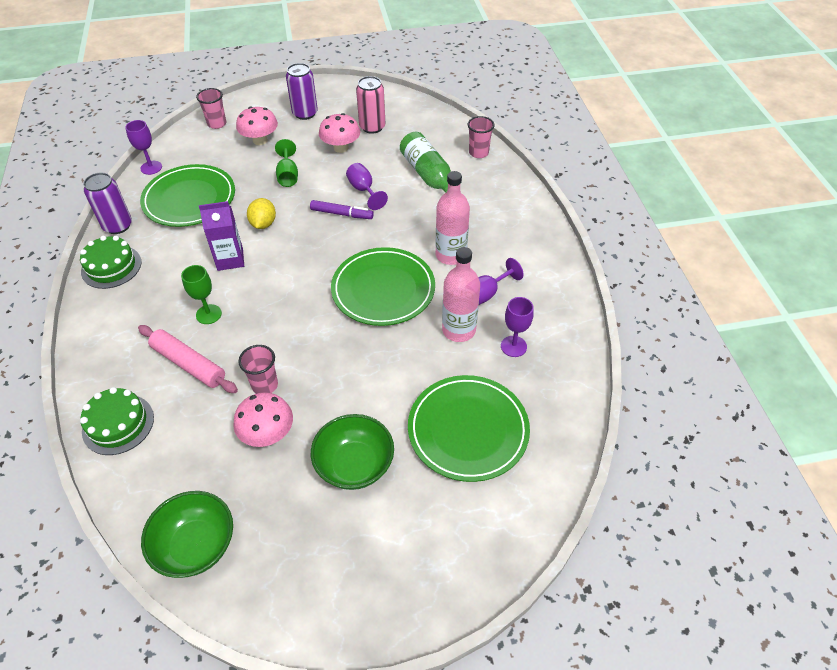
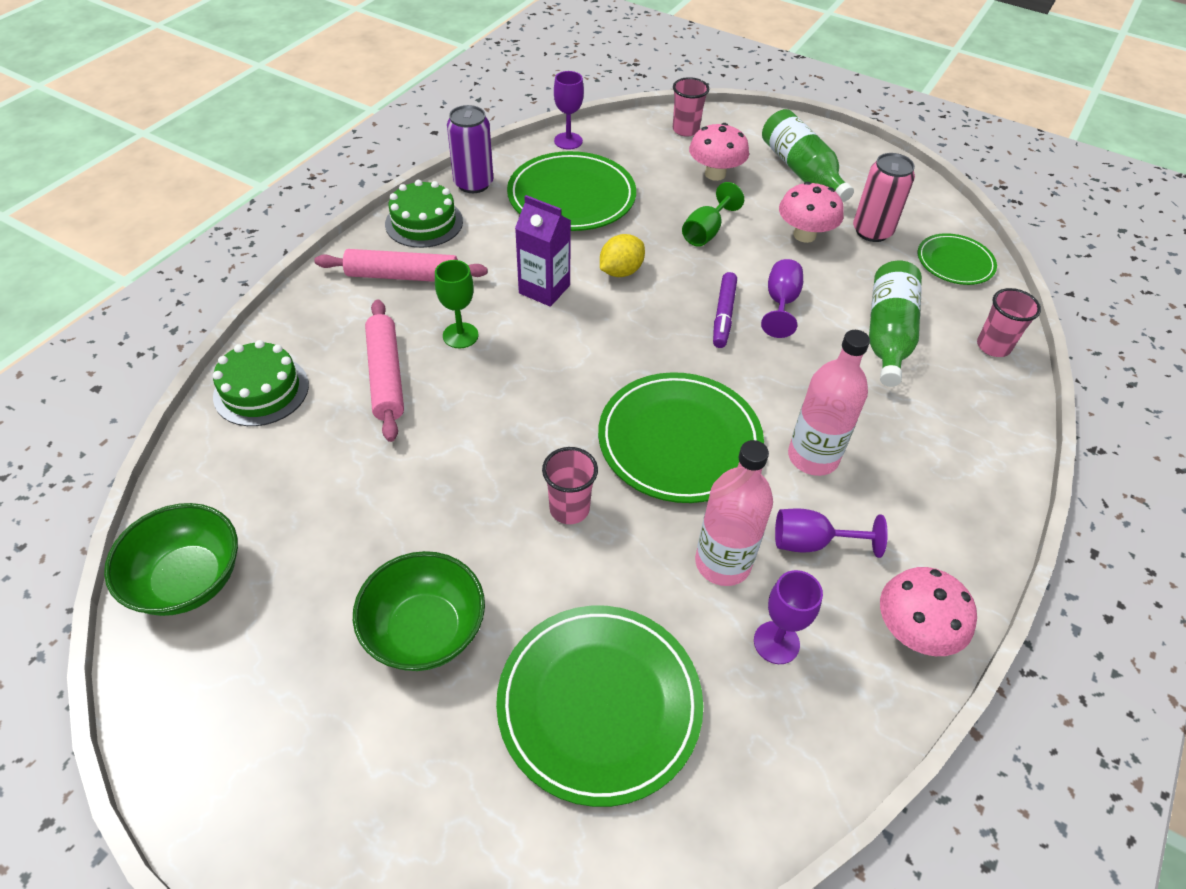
camera: 40 degrees right, 0 degrees up
(134, 305) = (403, 276): none -> pink rolling pin
(265, 385) = (432, 457): pink cup -> pink cup (569, 509)
(267, 434) = (377, 515): pink mushroom -> pink mushroom (913, 631)
(305, 113) = (801, 170): purple can -> green bottle
(342, 214) = (723, 315): purple marker -> purple marker turned 45 degrees clockwise
(425, 121) = (955, 262): none -> green plate

